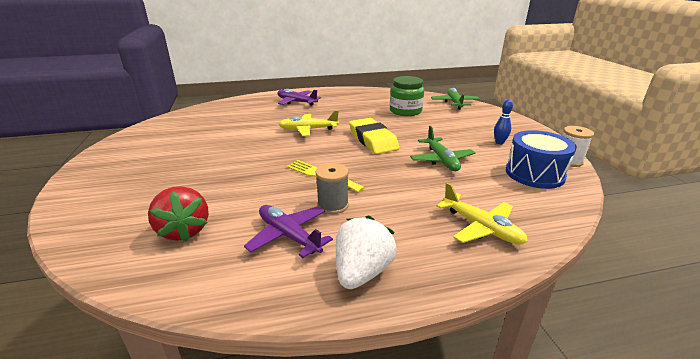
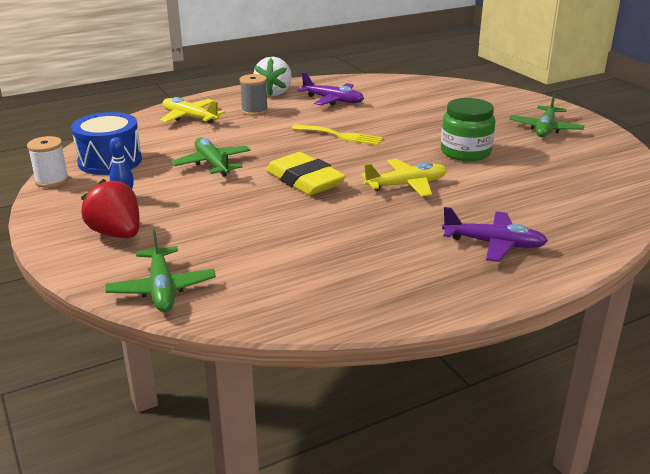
camera: 165 degrees right, 0 degrees up
(140, 159) = (545, 129): none -> green plane
(184, 231) = (409, 95): red strawberry -> red strawberry (117, 234)
(333, 205) = (313, 117): grey spool -> grey spool (254, 111)
(405, 111) = (267, 246): green jar -> green jar (465, 152)

